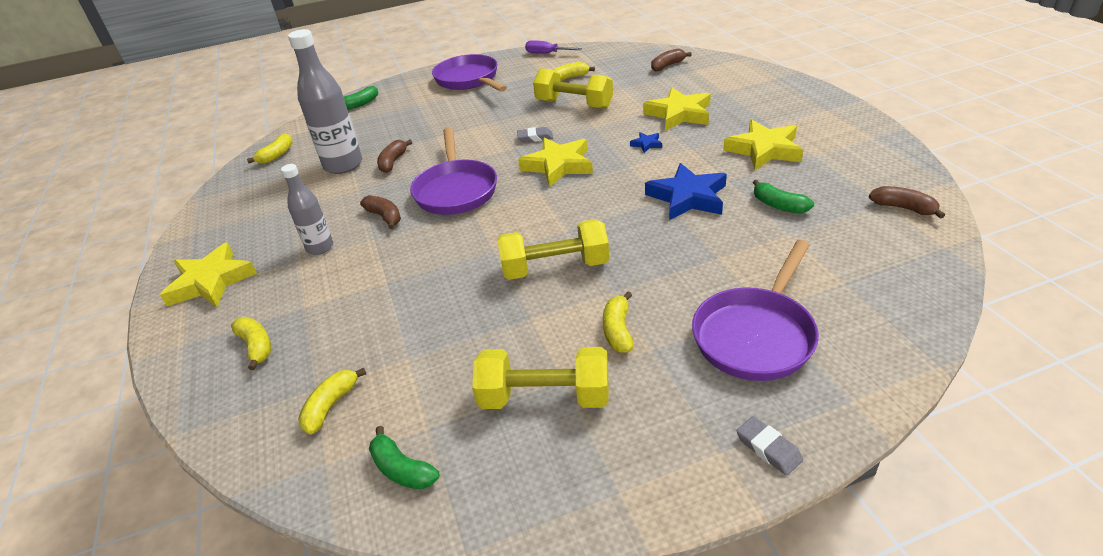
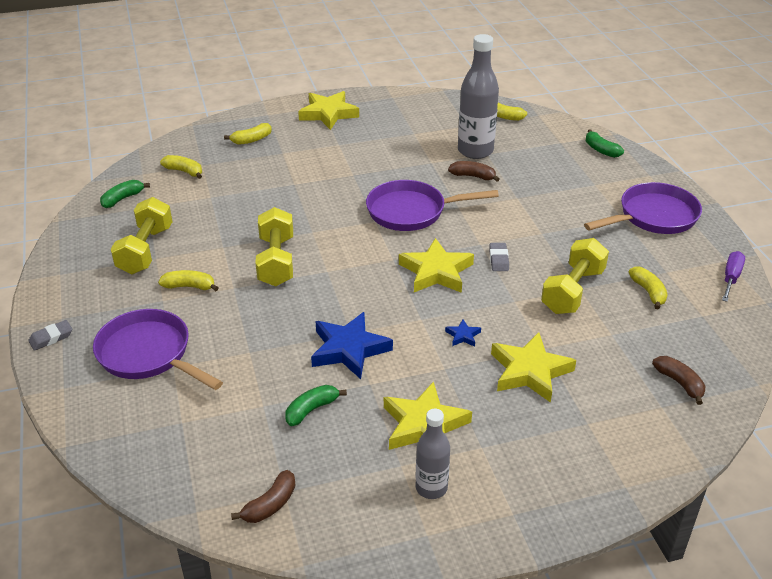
camera: 90 degrees right, 0 degrees up
(320, 247) = (351, 152): grey bottle -> grey bottle (431, 488)
(385, 217) = (382, 177): brown banana -> none

